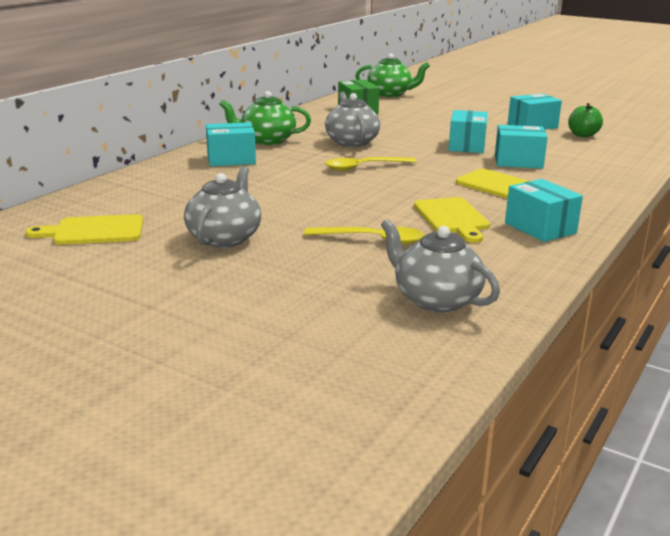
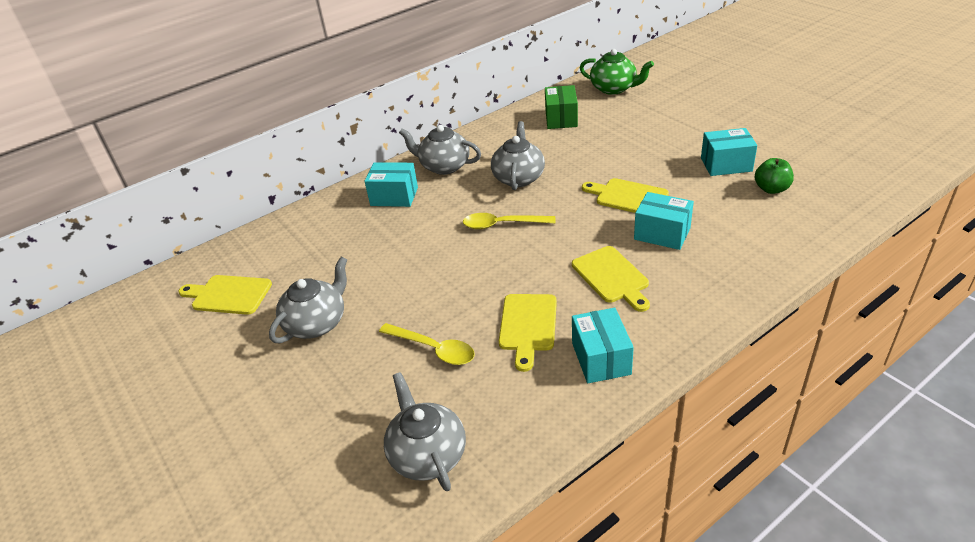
camera: 25 degrees right, 15 degrees up
(267, 140) = (444, 166): green teapot -> grey teapot
(467, 146) = (628, 197): turquoise box -> yellow cutting board

